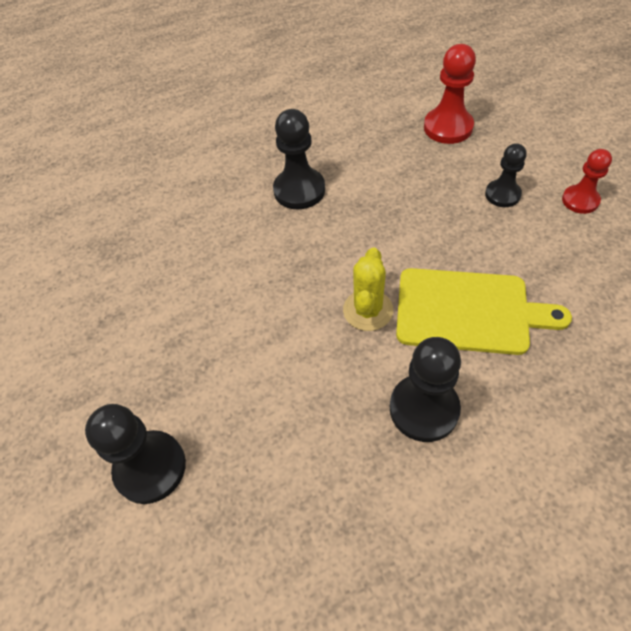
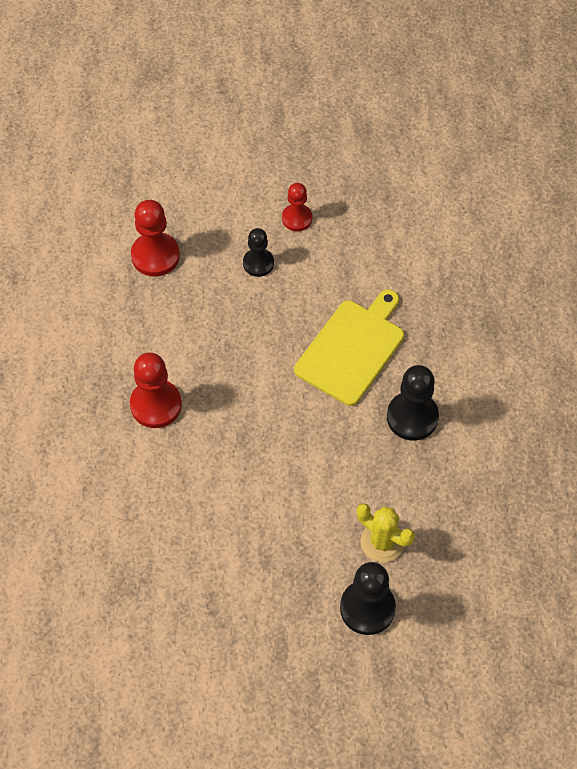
camera: 70 degrees left, 5 degrees up
(299, 190) = (156, 405): black pawn -> red pawn
(368, 310) = (314, 412): yellow cactus -> yellow cactus (382, 542)

